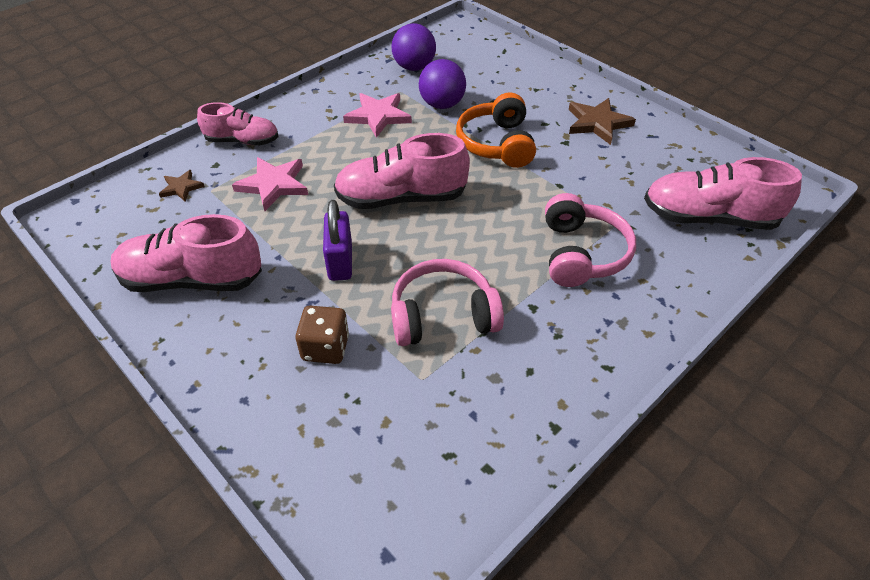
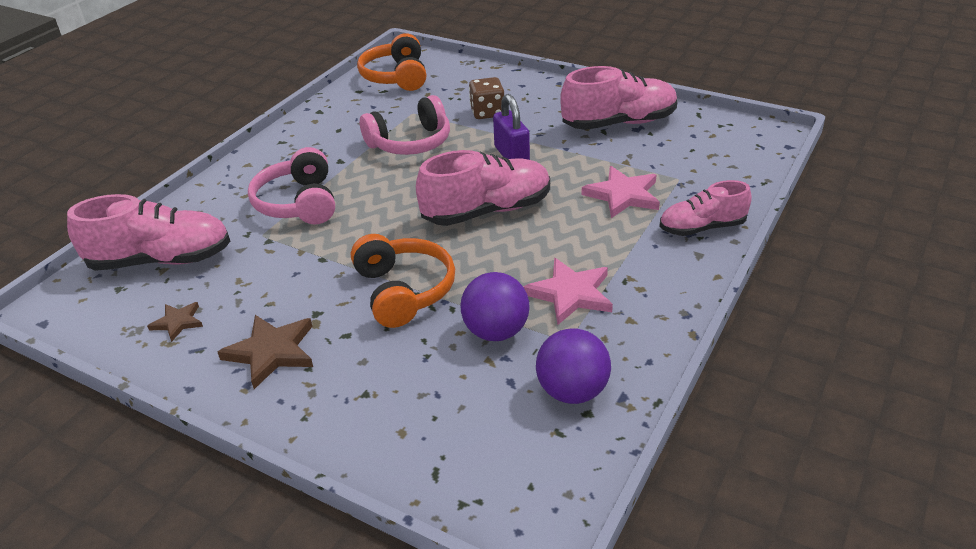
camera: 165 degrees right, 10 degrees down
(181, 187) = (708, 174): brown star -> brown star (177, 322)
(417, 494) = (396, 77): none -> orange headphones

